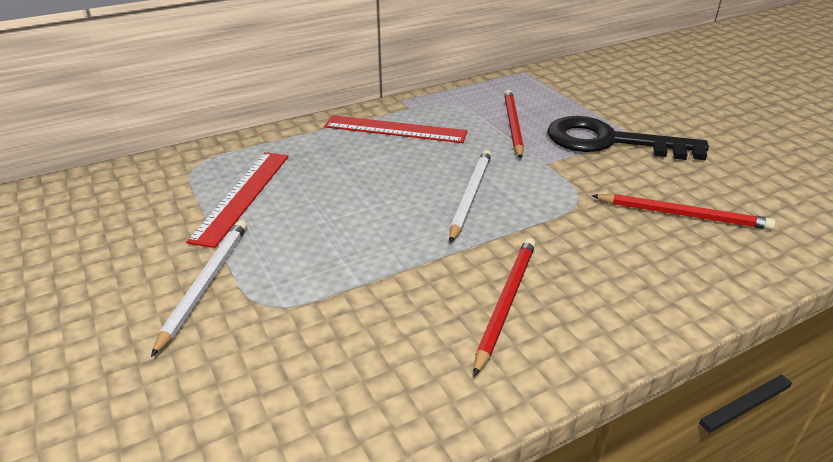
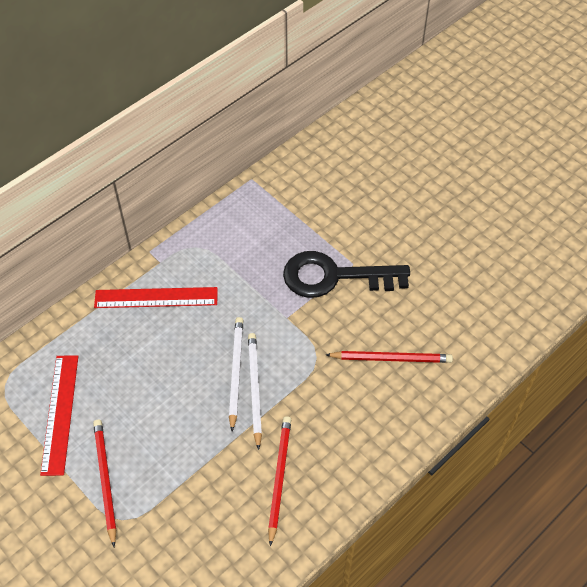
camera: 15 degrees left, 20 degrees up
(205, 284) = (72, 512): white pencil -> white pencil (254, 389)
(513, 125) = (253, 270): red pencil -> red pencil (105, 481)

